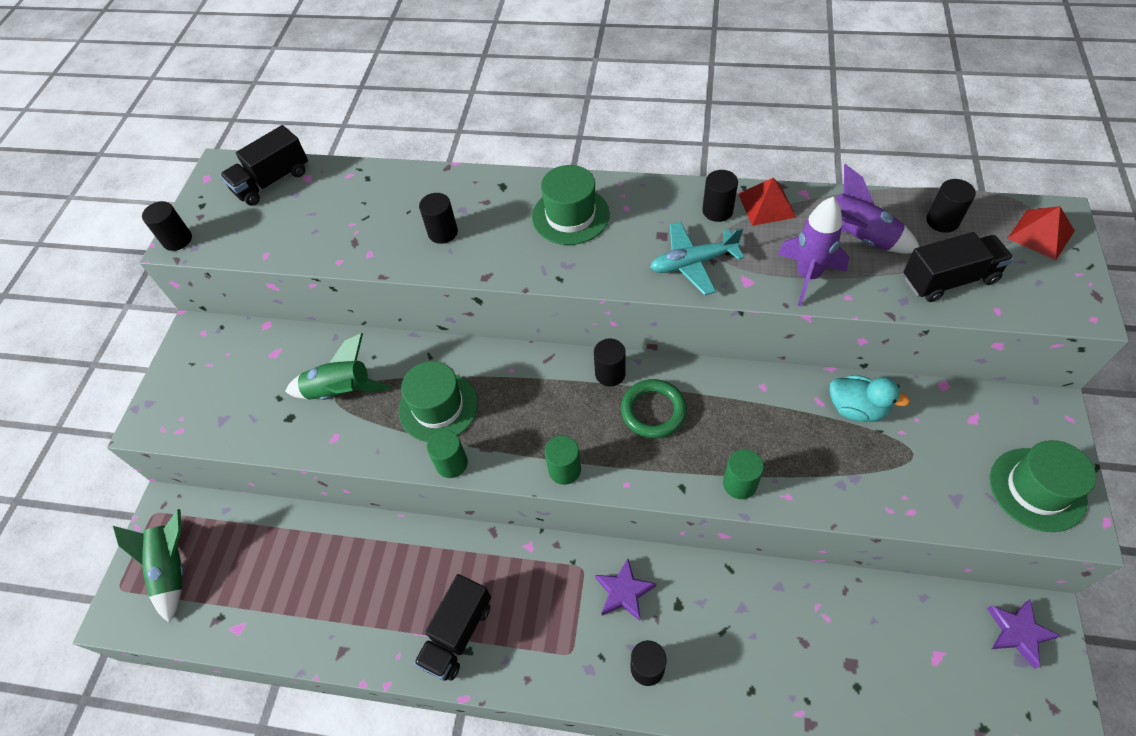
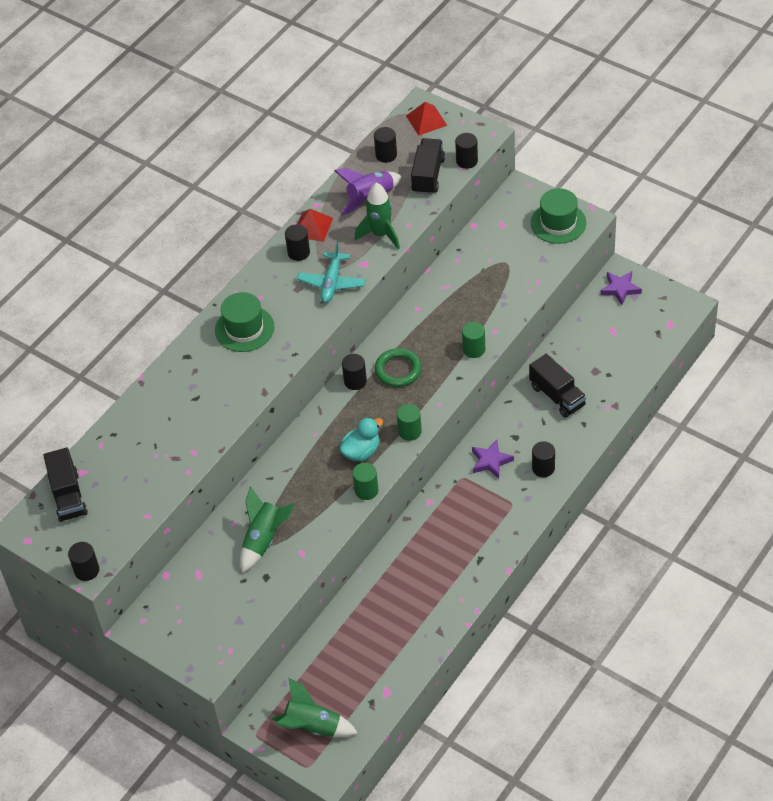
camera: 65 degrees left, 5 degrees down
(438, 407) = (317, 485): green hat -> none
(443, 232) = (206, 404): black cylinder -> black cylinder (467, 161)
(457, 634) = (465, 561): black truck -> black truck (557, 396)
(807, 276) = (380, 234): purple rocket -> green rocket
(856, 408) = (462, 272): turquoise duck -> turquoise duck (361, 452)

